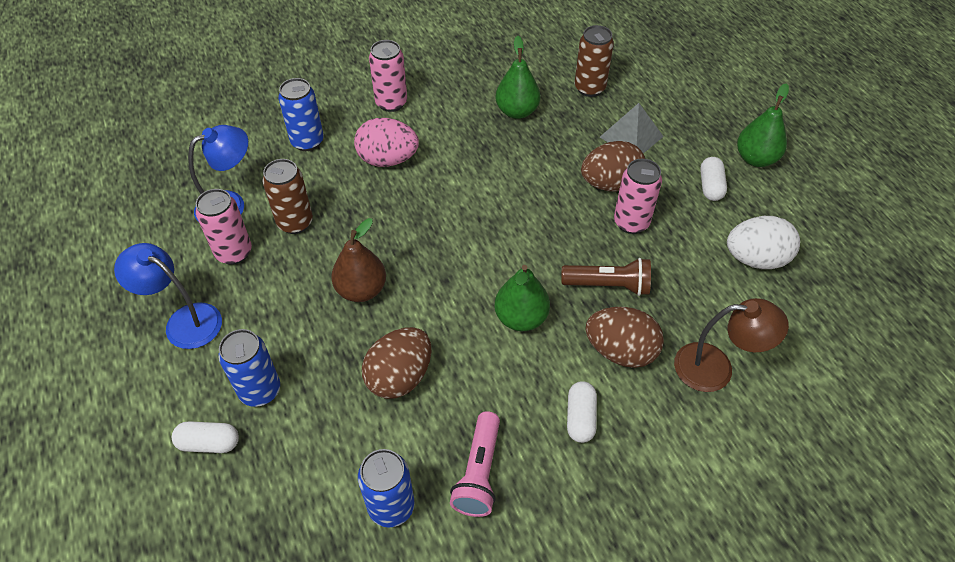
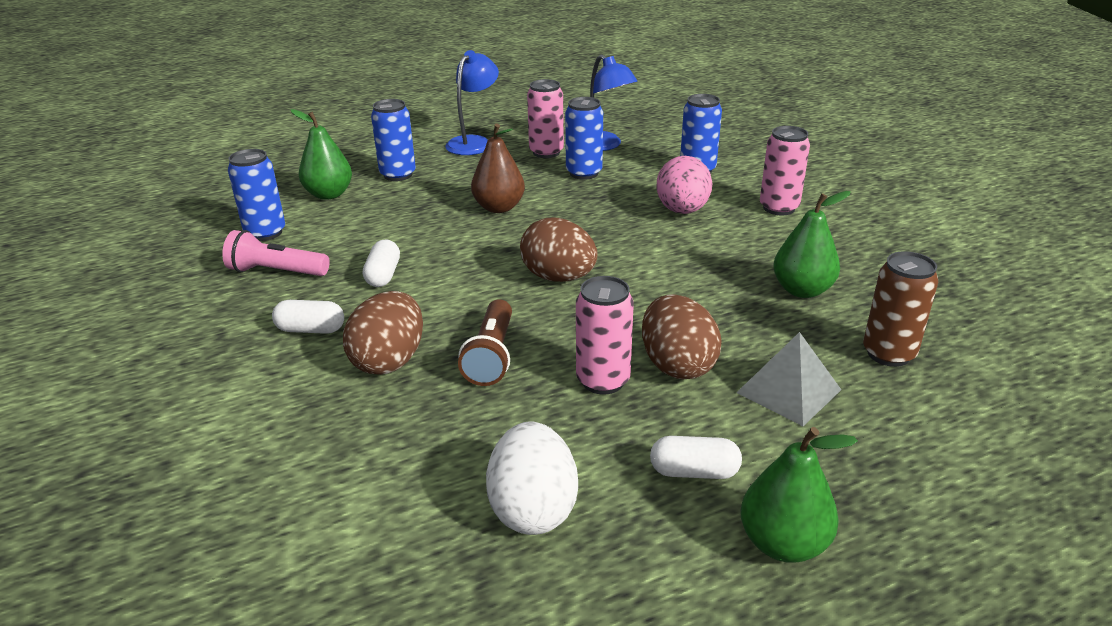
camera: 90 degrees right, 20 degrees down
(209, 443) = (356, 162): white capsule -> white capsule (383, 275)
(295, 223) = (584, 173): brown can -> blue can
(399, 377) = (393, 230): brown egg -> brown egg (558, 278)
(521, 318) = (450, 293): green pear -> green pear (329, 194)
(716, 368) = (342, 440): brown lamp -> none

